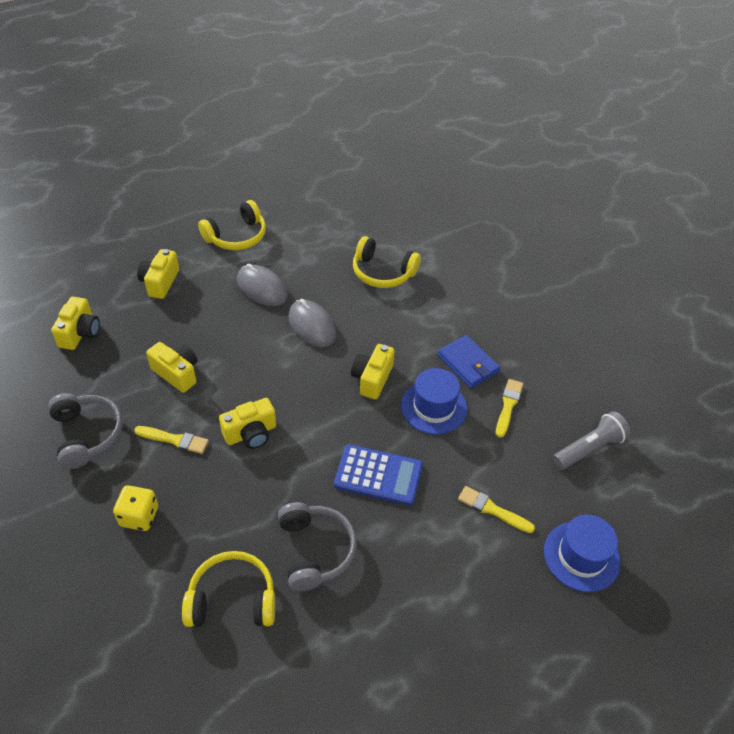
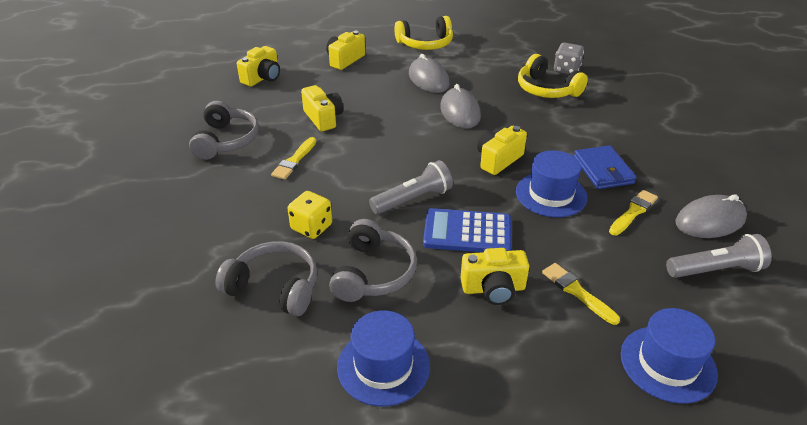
camera: 25 degrees right, 10 degrees down
(139, 516) = (232, 204): yellow dice -> yellow dice (311, 227)
(174, 440) = (294, 161): yellow brush -> yellow brush turned 75 degrees clockwise
(232, 599) = (274, 287): yellow headphones -> grey headphones
(251, 433) = (363, 172): yellow camera -> yellow camera (493, 289)
(314, 452) = (413, 199): none -> grey flashlight
(367, 645) = (383, 366): none -> blue hat
(378, 475) = (467, 232): blue calculator -> blue calculator turned 150 degrees clockwise
(391, 240) = (566, 70): none -> grey dice
(570, 396) = (710, 221): none -> grey mouse

